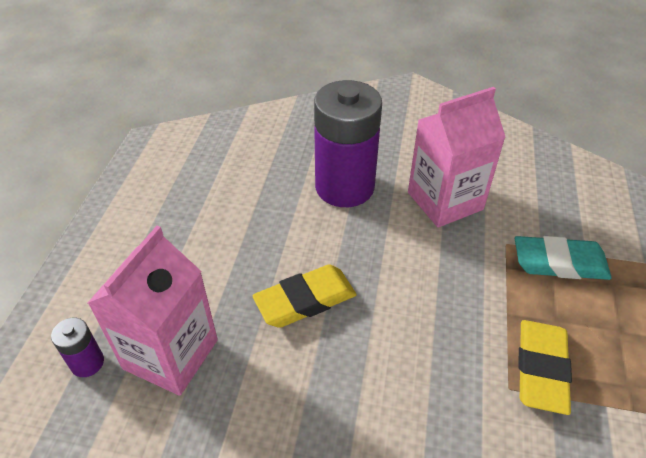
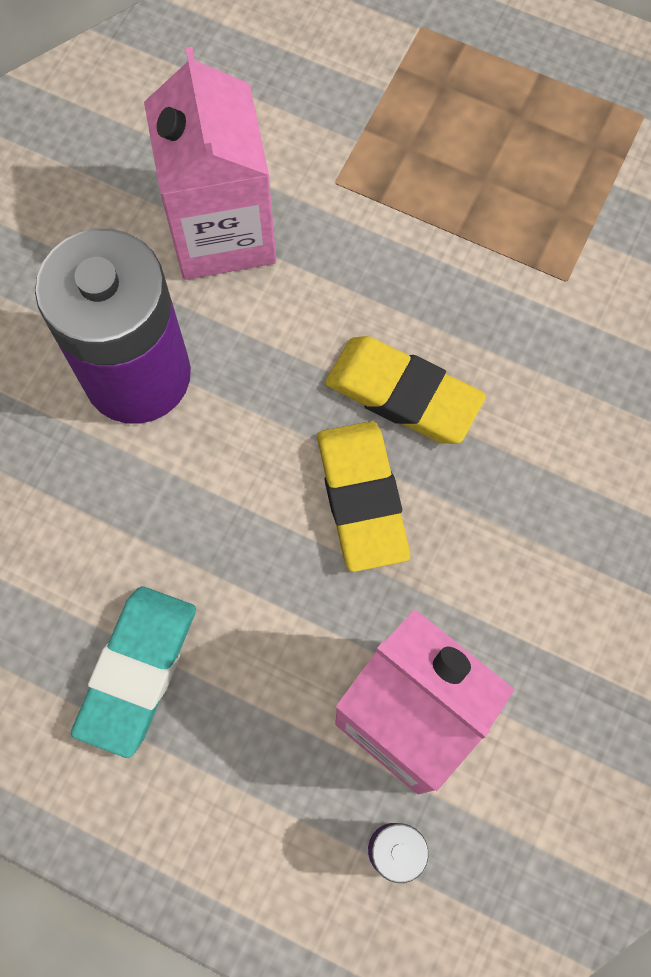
camera: 75 degrees left, 25 degrees up
(541, 369) = (549, 231): yellow eraser -> yellow eraser (403, 394)
(559, 263) = (391, 129): turquoise eraser -> turquoise eraser (137, 671)

